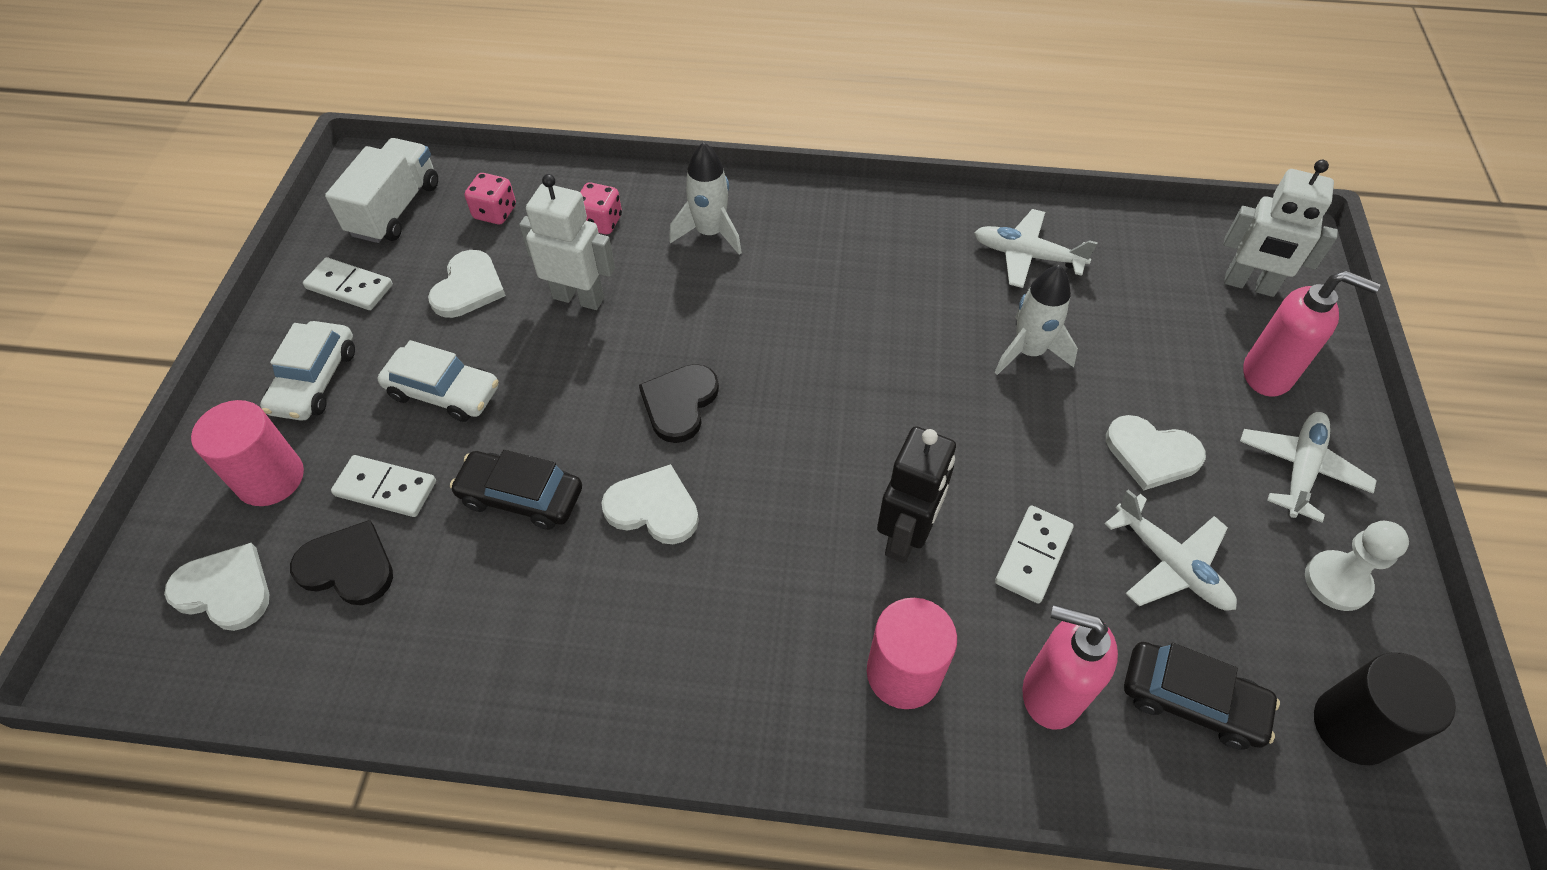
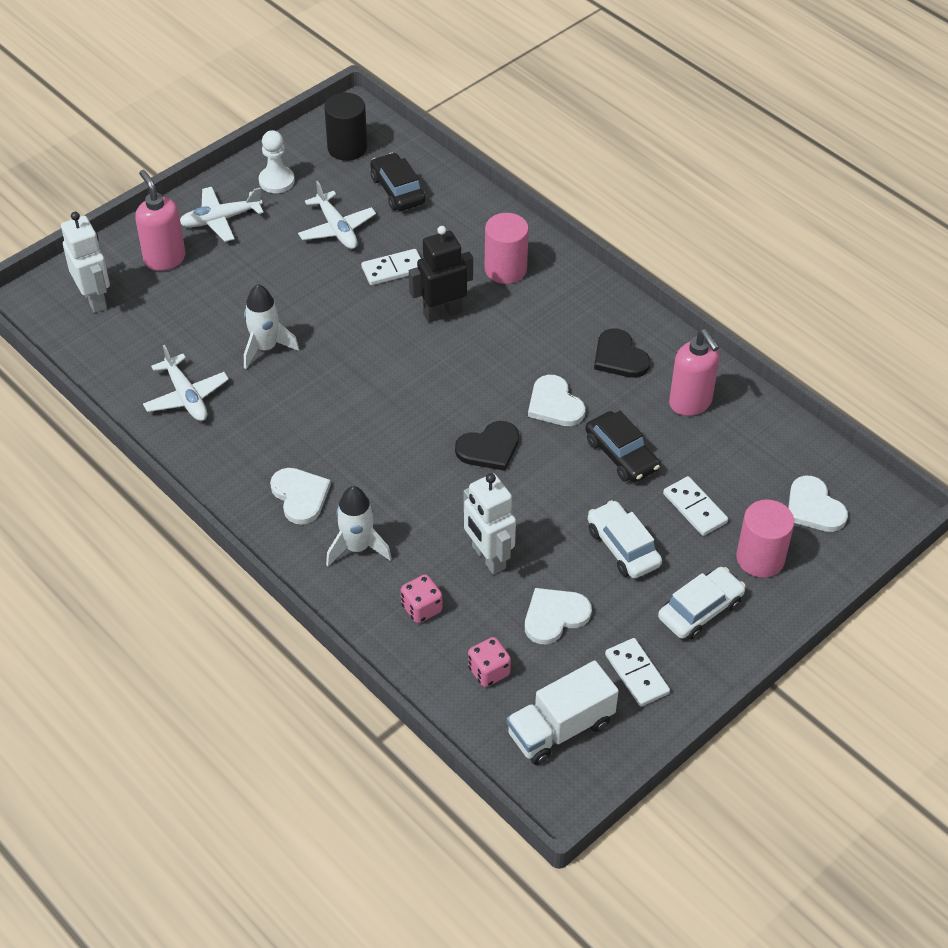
camera: 140 degrees left, 5 degrees down
(348, 566) = (740, 478): black heart -> black heart (619, 357)
(1050, 693) = (452, 226): pink soap dispenser -> pink soap dispenser (690, 403)
(1151, 454) = (277, 268): white heart -> white heart (300, 496)
(1170, 565) = (337, 229): white plane -> white plane turned 150 degrees clockwise

